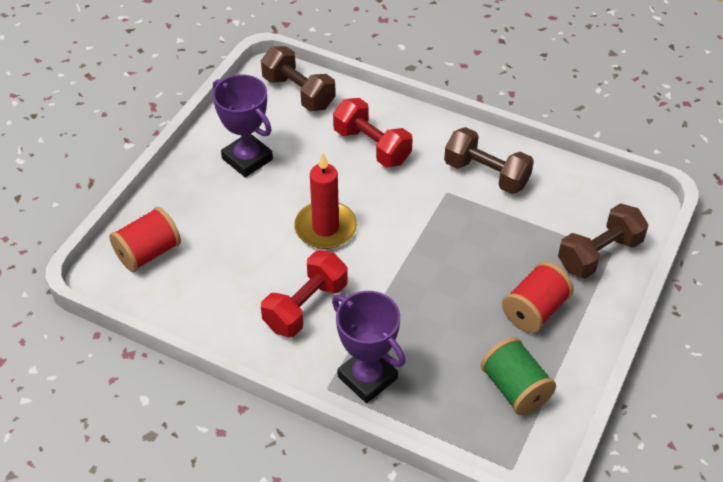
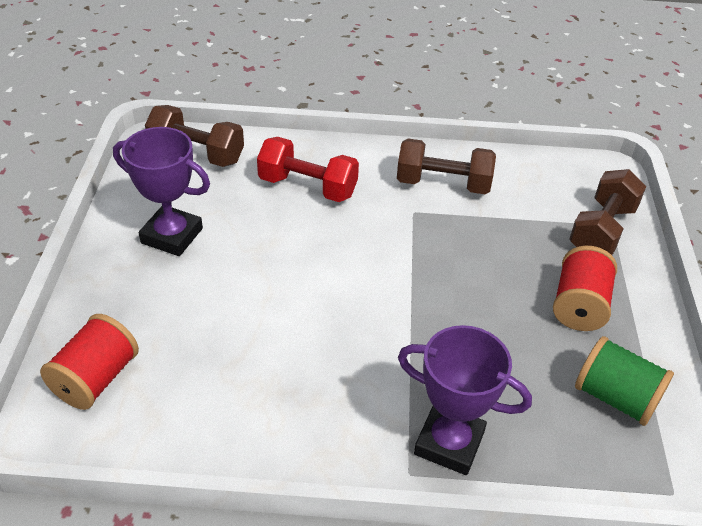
camera: 25 degrees left, 5 degrees down
(306, 306) = (329, 382): red dumbbell -> none
(325, 228) = (303, 285): red candle -> none

